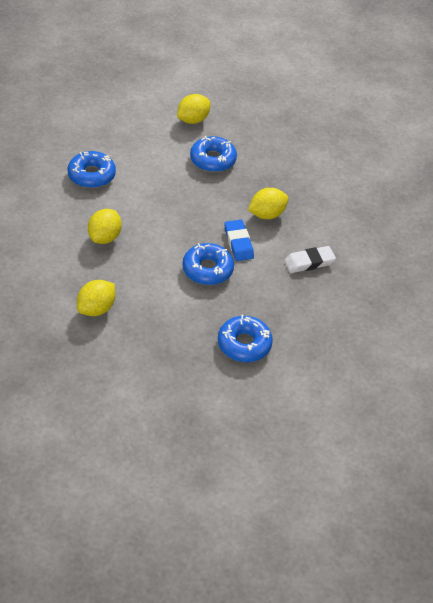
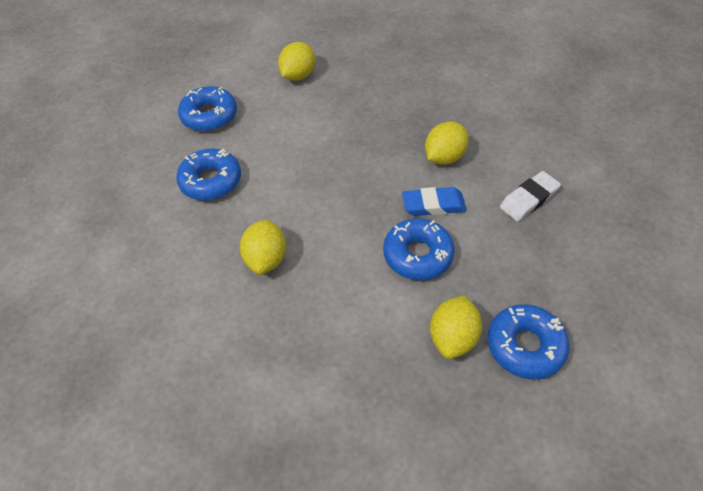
camera: 15 degrees left, 5 degrees up
(96, 309) = (305, 372): yellow lemon -> yellow lemon (452, 337)
(213, 160) = (345, 113): blue donut -> blue donut (209, 116)
(238, 243) = (433, 205): blue eraser -> blue eraser turned 60 degrees counterclockwise

